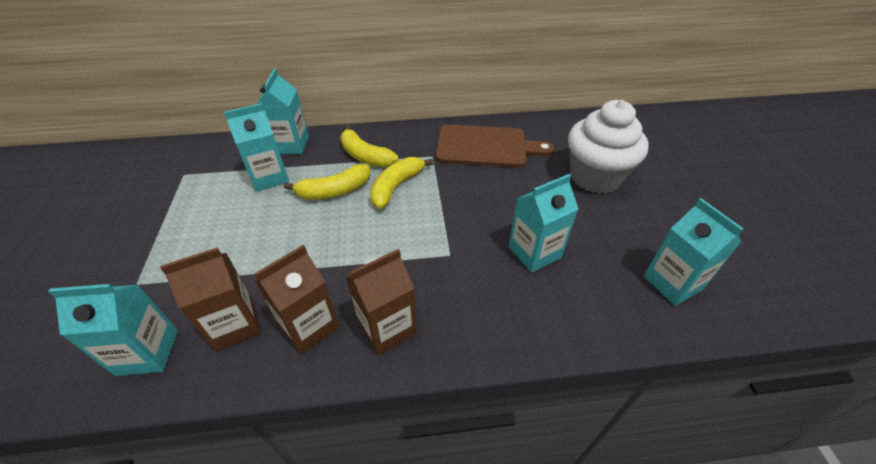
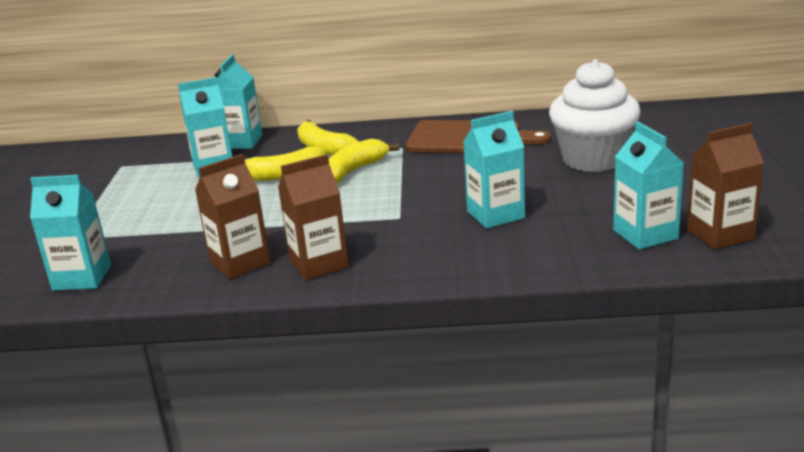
camera: 10 degrees right, 20 degrees down
(235, 324) = (166, 262): brown carton -> brown carton (720, 234)

